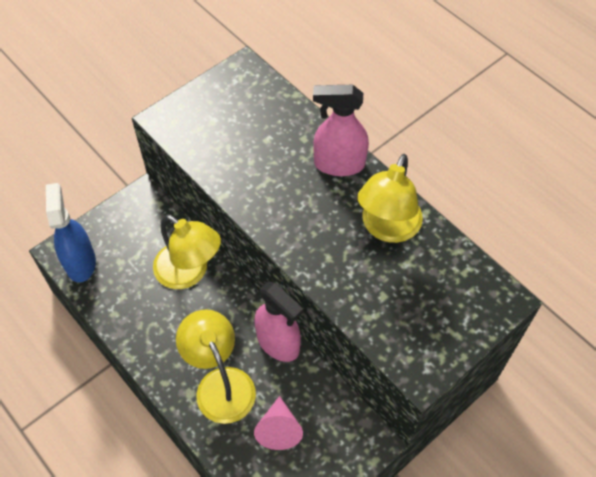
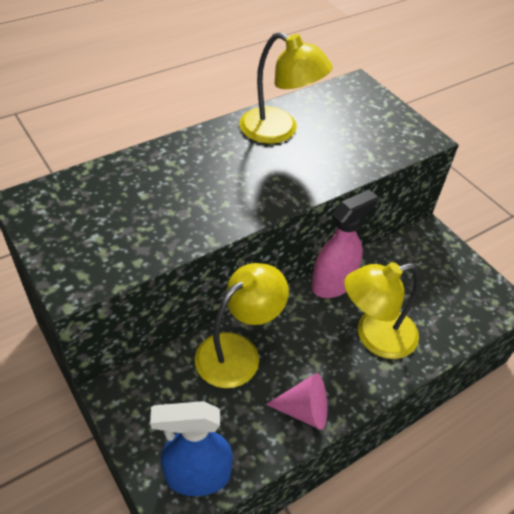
camera: 85 degrees left, 10 degrees down
(279, 429) = (422, 295): pink cone -> pink cone (304, 410)
(339, 164) = (195, 148): pink spray bottle -> none

